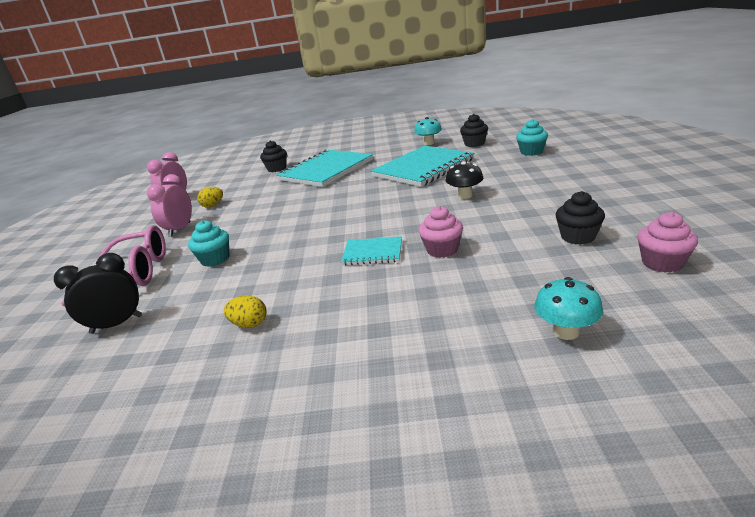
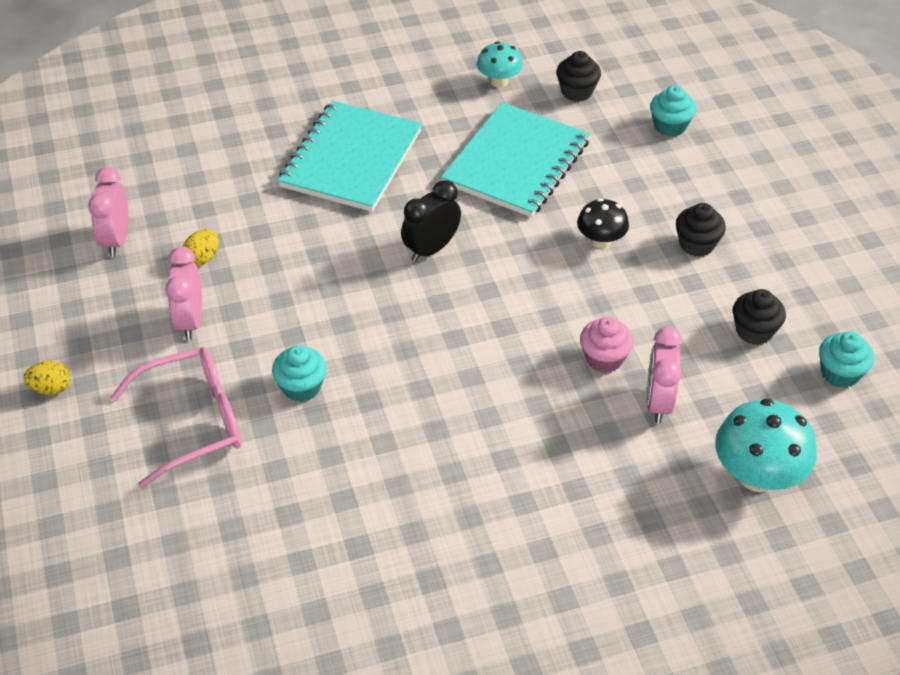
camera: 20 degrees left, 20 degrees up
(116, 324) = (251, 510): black clock -> black clock (431, 249)
(249, 324) = (426, 495): yellow egg -> yellow egg (51, 388)
(277, 169) = (252, 148): black cupcake -> black cupcake (697, 244)
(372, 253) = (518, 366): turquoise notebook -> none
(479, 275) = (658, 402): none -> pink clock
(566, 331) = (757, 475): turquoise mushroom -> turquoise mushroom, size x1.66
(662, 263) = (840, 373): pink cupcake -> turquoise cupcake

